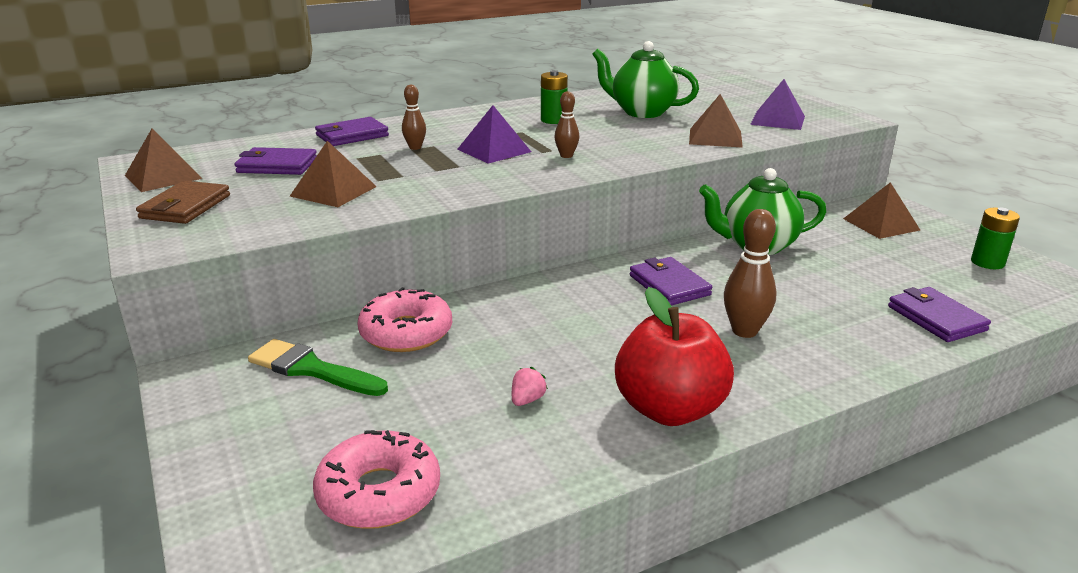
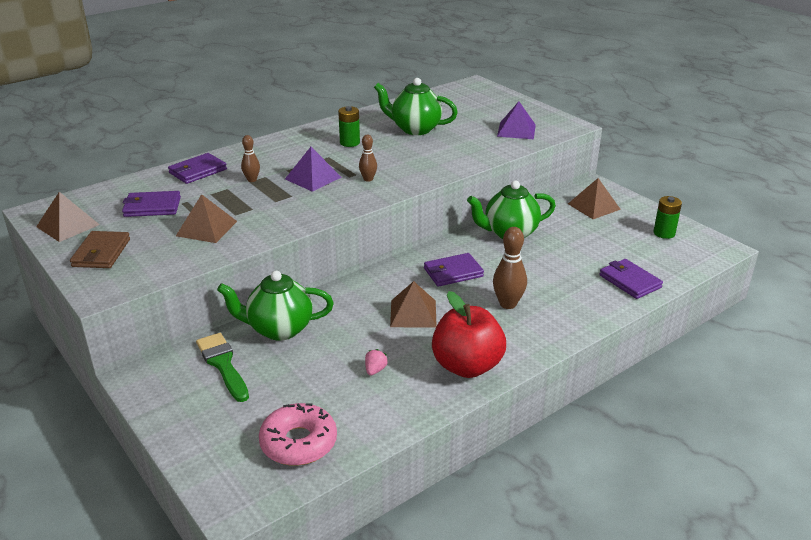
camera: 10 degrees left, 5 degrees up
(311, 369) = (223, 364): green brush -> green brush turned 45 degrees clockwise
(406, 333) = (279, 329): pink donut -> green teapot
(669, 285) = (453, 272): purple wallet -> purple wallet turned 75 degrees counterclockwise
(715, 137) = (473, 152): brown pyramid -> brown pyramid (413, 313)

